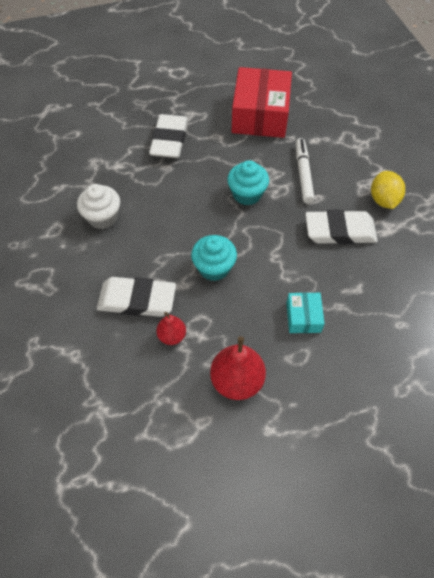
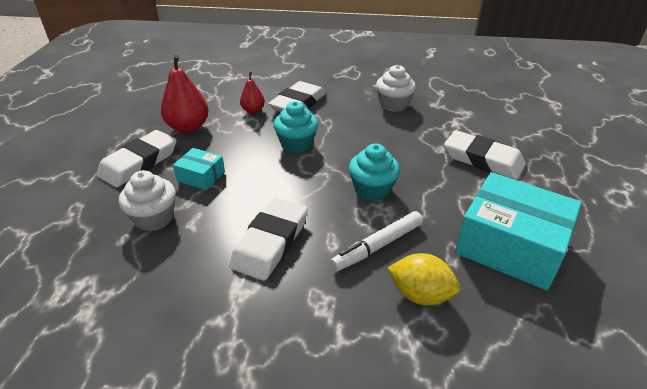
camera: 115 degrees right, 20 degrees down
(260, 115) = (510, 246): red box -> turquoise box
(303, 174) = (378, 246): white marker -> white marker turned 120 degrees clockwise
(317, 384) = (139, 163): none -> white eraser
(370, 318) = (154, 218): none -> white cupcake
(383, 200) = (285, 310): yellow lemon -> yellow lemon (420, 294)

